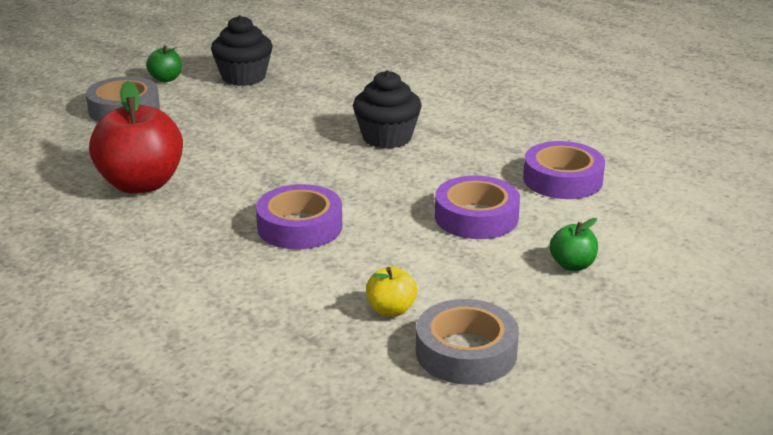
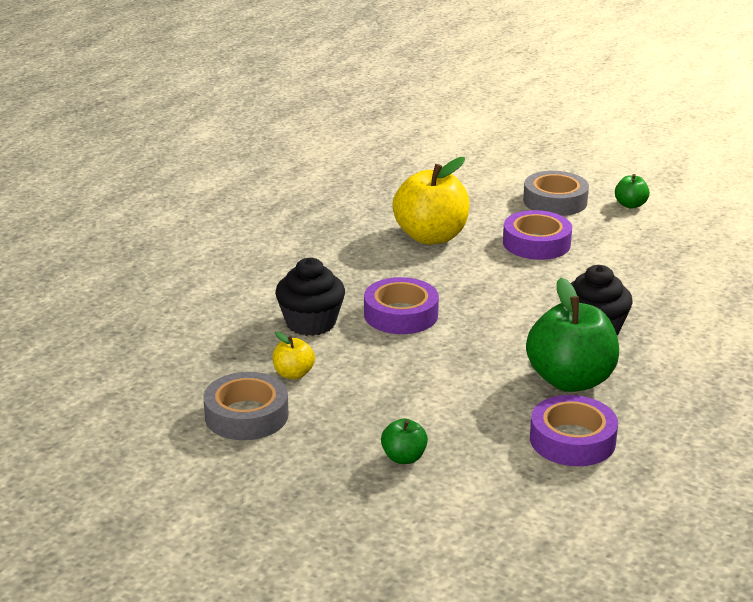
camera: 75 degrees right, 0 degrees up
(141, 184) = (431, 237): red apple -> yellow apple
(243, 77) = (667, 238): black cupcake -> black cupcake (311, 323)
(467, 163) = (570, 380): none -> green apple
(476, 217) = (464, 397): purple tape -> purple tape (536, 243)

